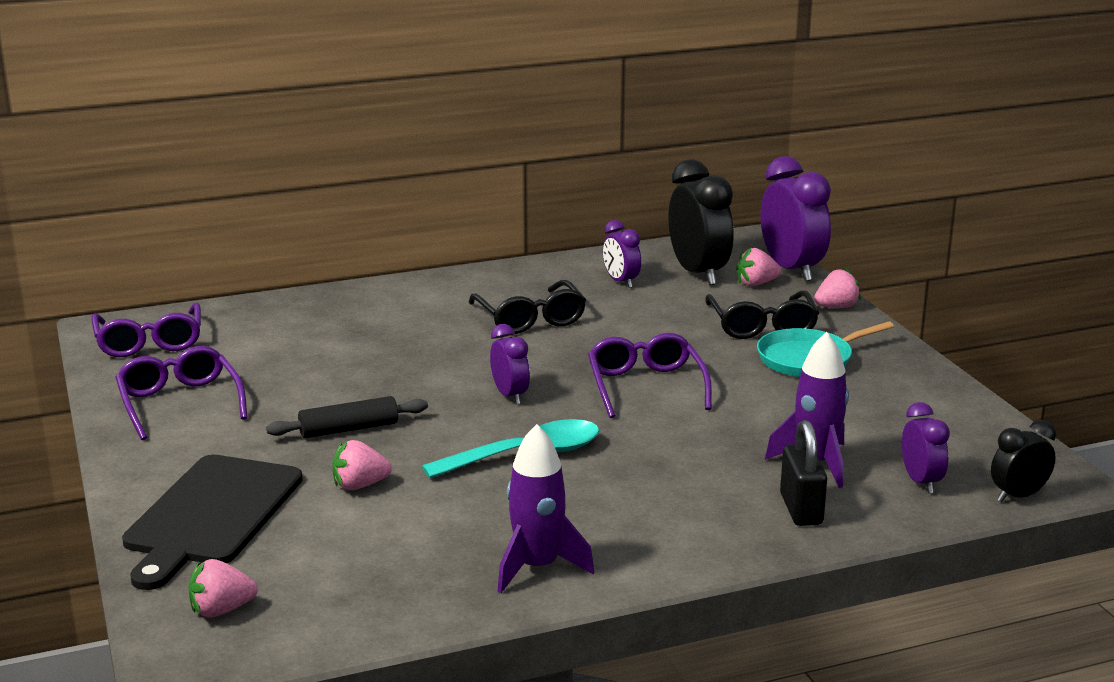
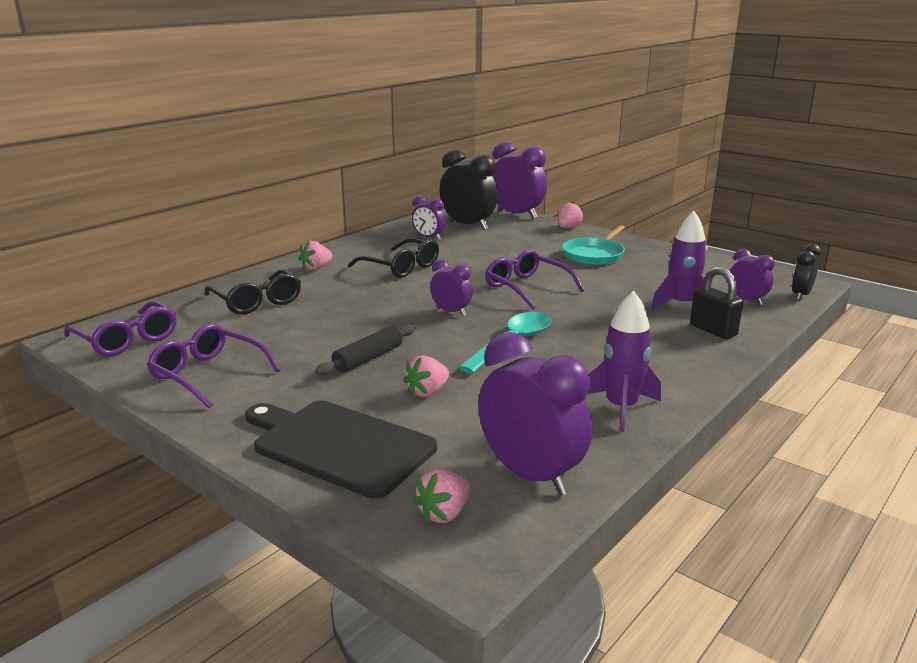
camera: 30 degrees left, 0 degrees up
(211, 515) = (339, 445): black cutting board -> black cutting board turned 135 degrees clockwise
(344, 604) = (530, 475): none -> purple clock
(756, 284) = (508, 225): pink strawberry -> pink strawberry (316, 268)
(762, 326) = (543, 244): black glasses -> black glasses (257, 301)

